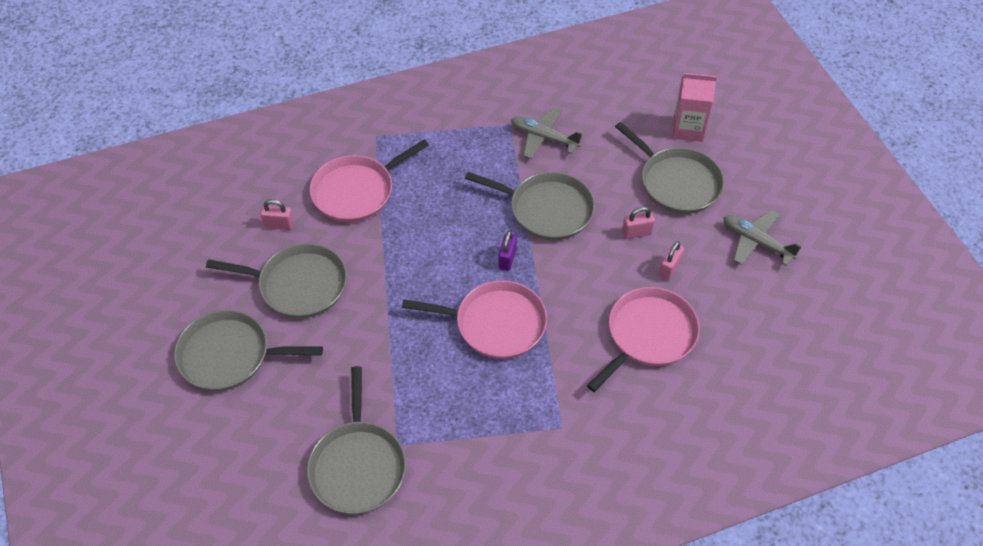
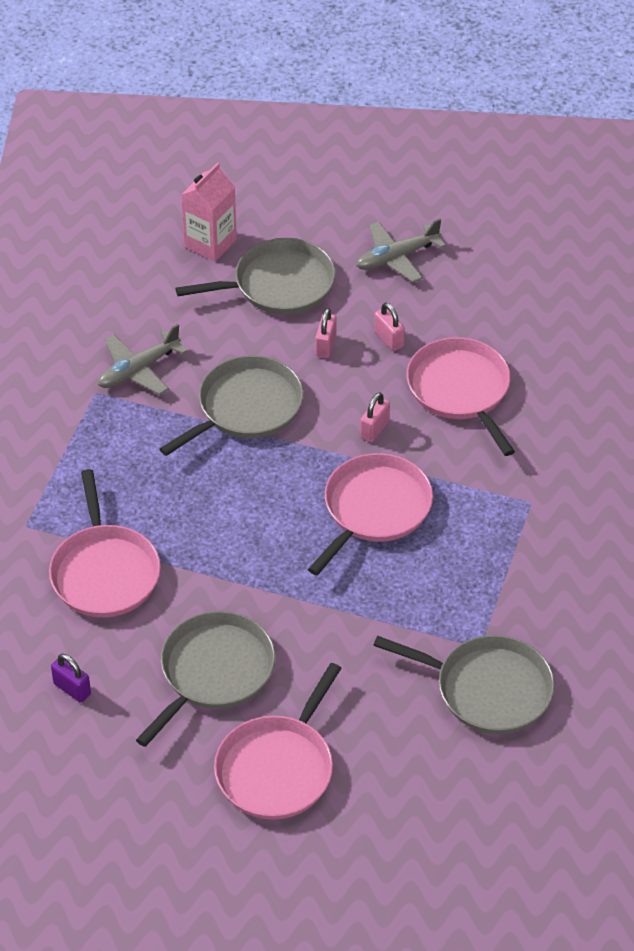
camera: 65 degrees left, 5 degrees down
(229, 355) = (277, 768): grey pan -> pink pan
(279, 225) = (109, 665): pink padlock -> pink padlock (374, 429)
(507, 259) = (293, 468): purple padlock -> purple padlock (72, 689)

